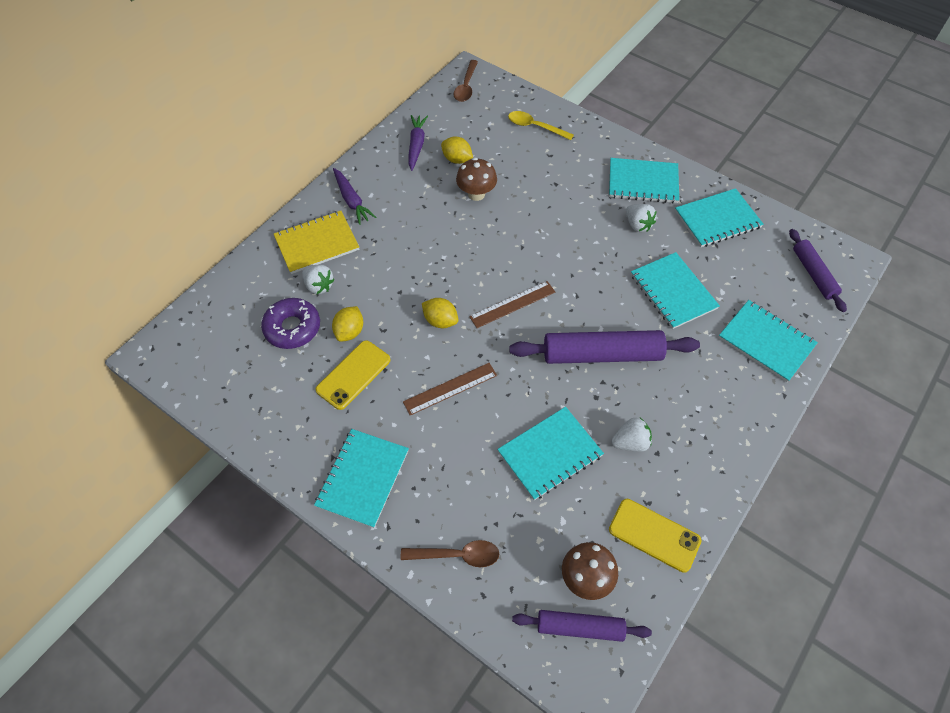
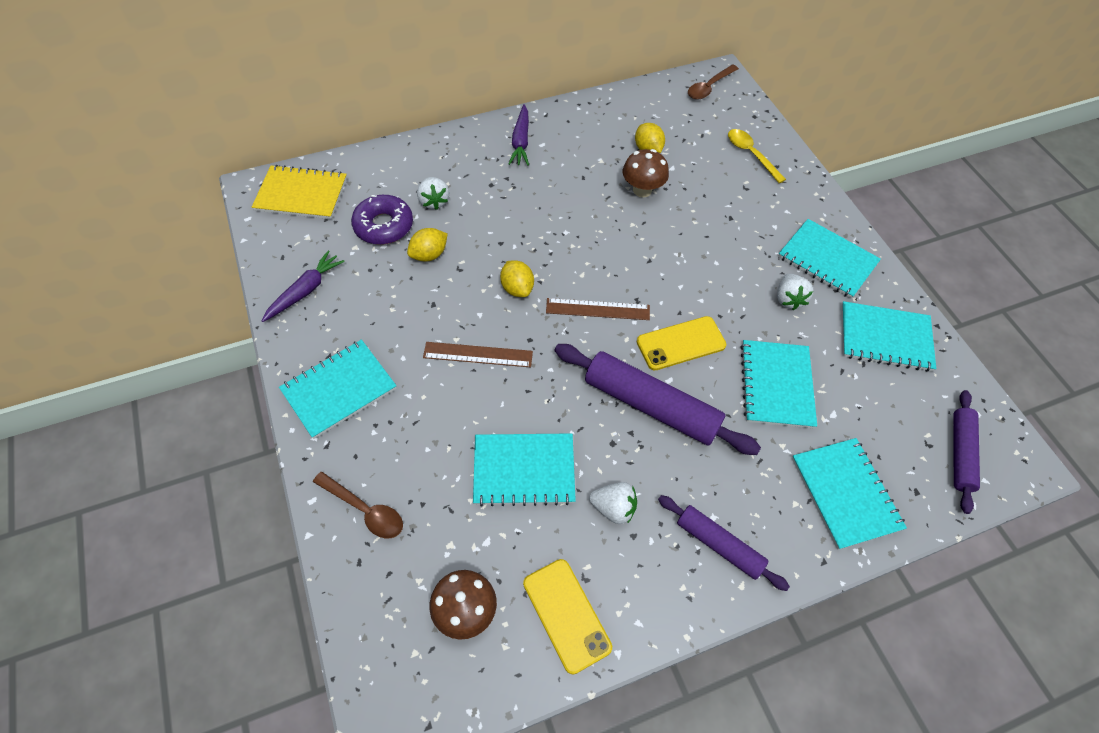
camera: 30 degrees right, 0 degrees up
(317, 243) = (461, 164): yellow notebook -> yellow notebook (301, 194)
(353, 375) = (402, 294): yellow phone -> yellow phone (681, 343)
(416, 145) = (618, 120): purple carrot -> purple carrot (305, 291)
(580, 627) = (422, 655): purple rolling pin -> purple rolling pin (719, 545)

